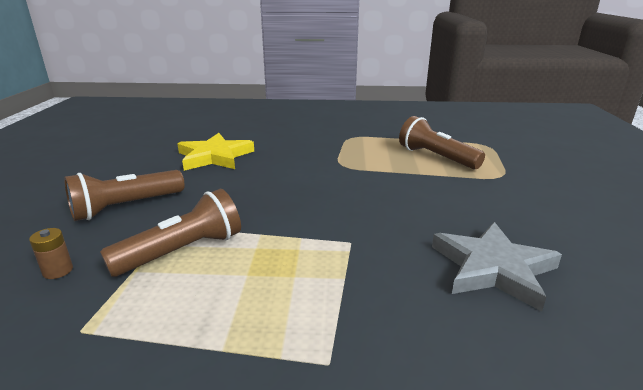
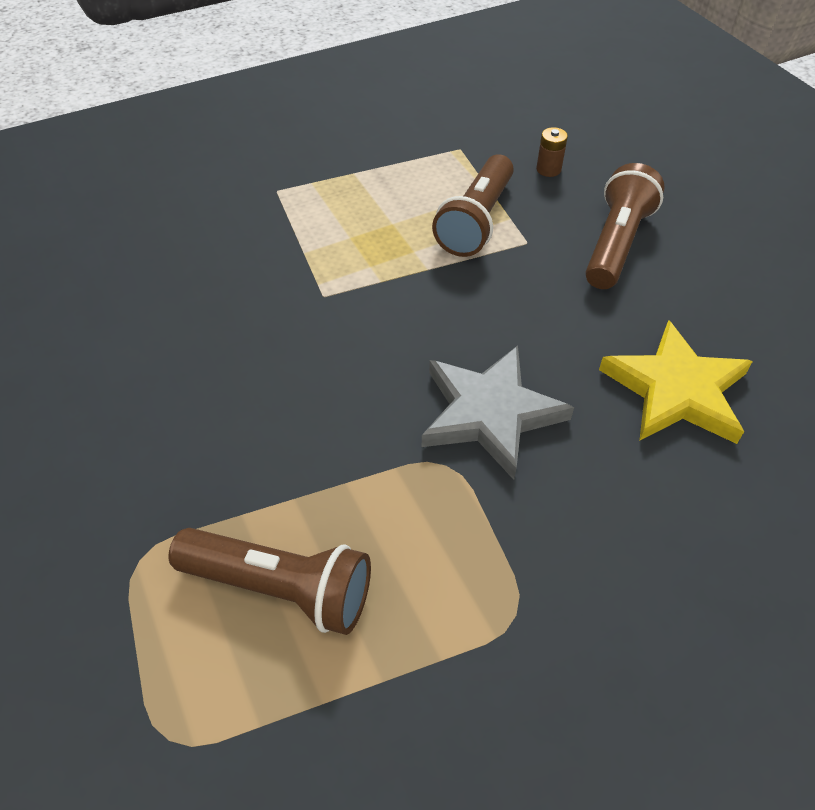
camera: 150 degrees right, 25 degrees up
(493, 268) = (159, 318): grey star -> grey star (489, 413)

